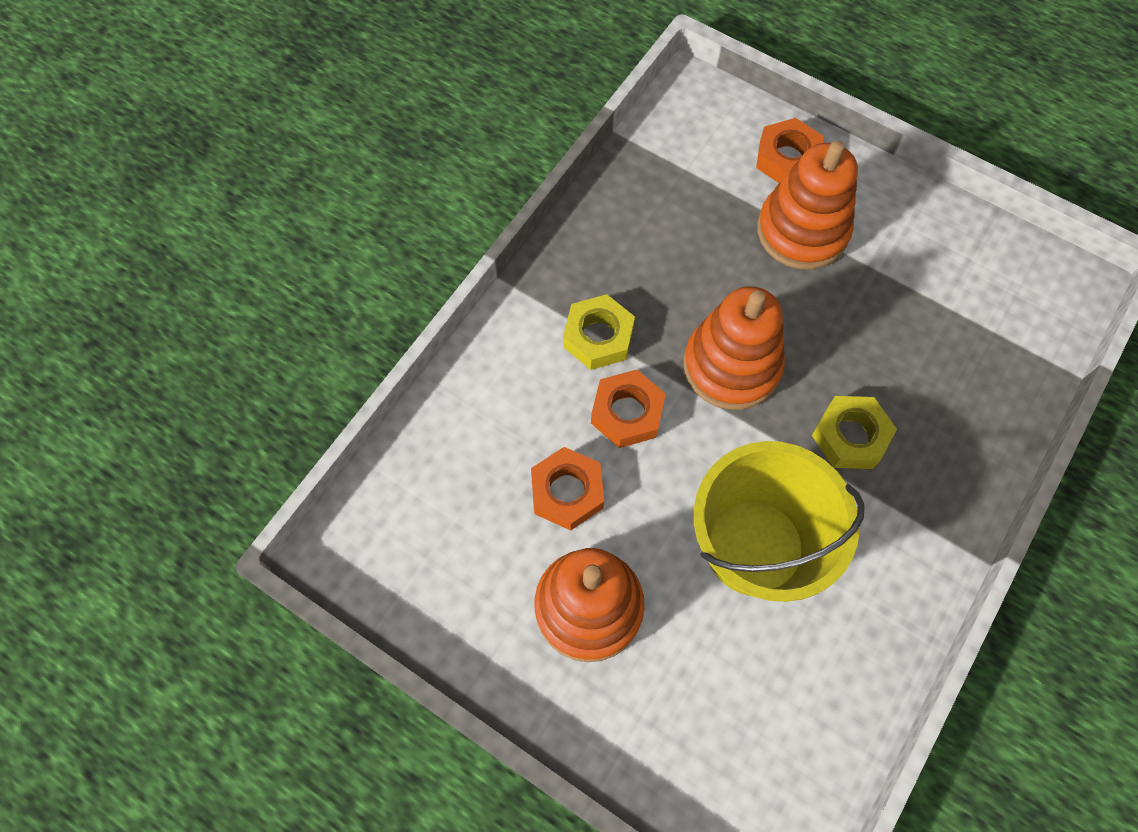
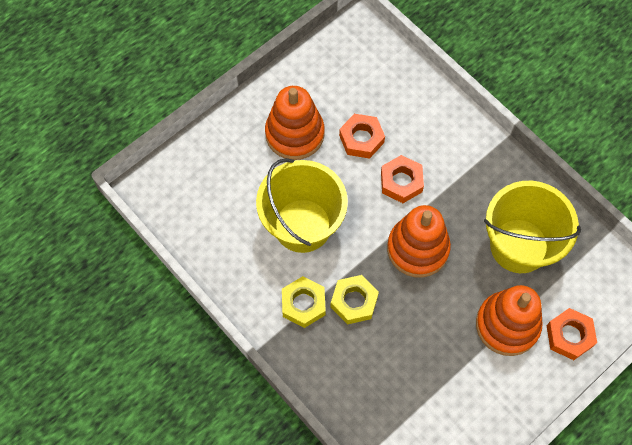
camera: 105 degrees right, 0 degrees up
(598, 337) = (455, 179): yellow nut -> yellow nut (303, 304)
(678, 236) = (519, 245): none -> yellow bucket

